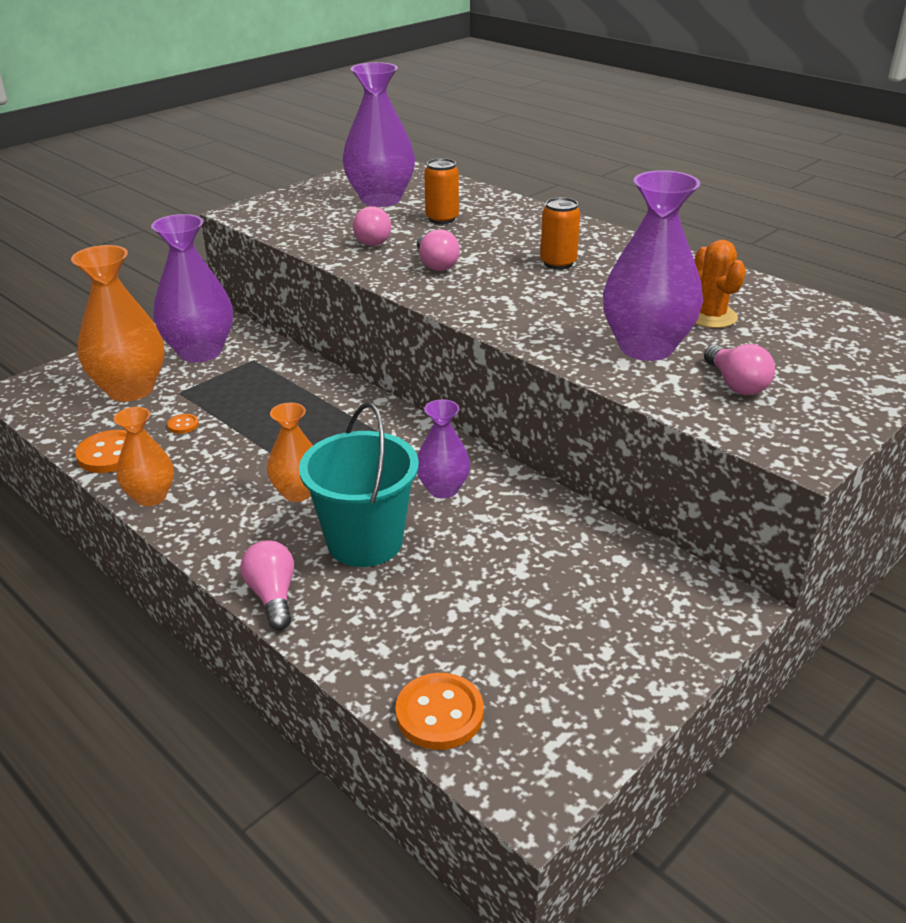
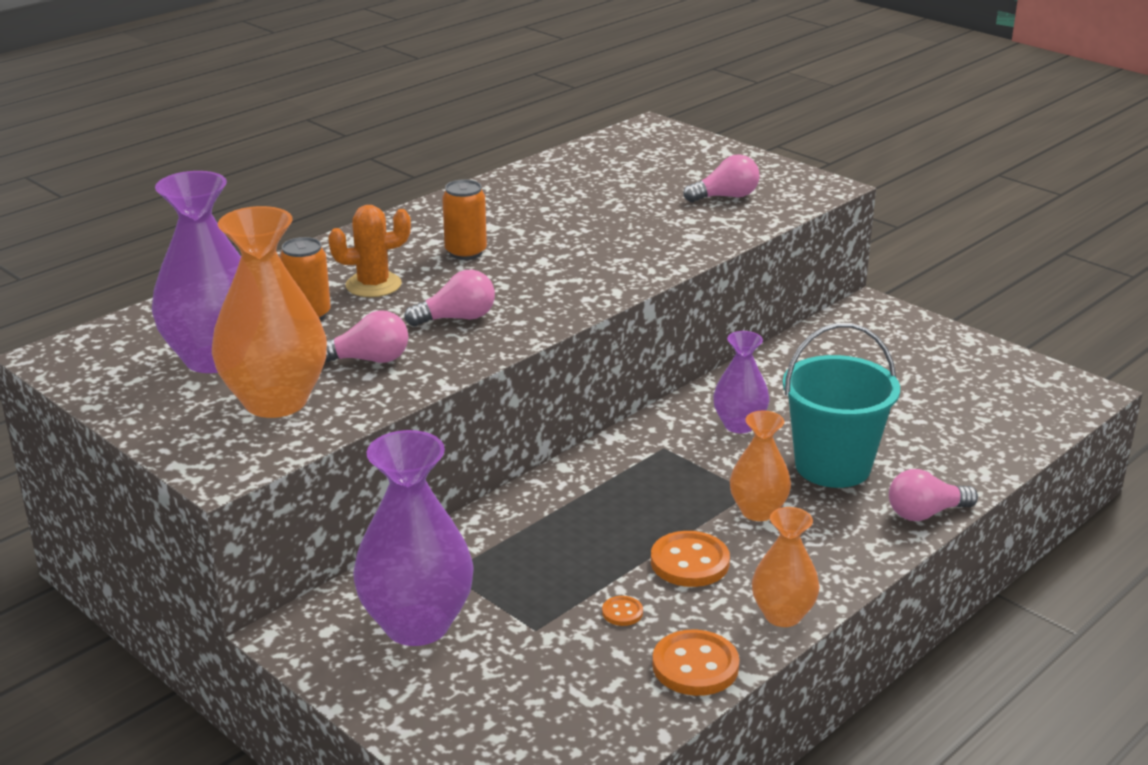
camera: 90 degrees left, 5 degrees down
(130, 389) = (525, 677): orange vase -> orange vase (275, 401)
(439, 713) = (1031, 426): orange button -> orange button (689, 562)
(646, 347) = (663, 224): purple vase -> none
(710, 316) = (600, 194): orange cactus -> orange cactus (373, 285)

